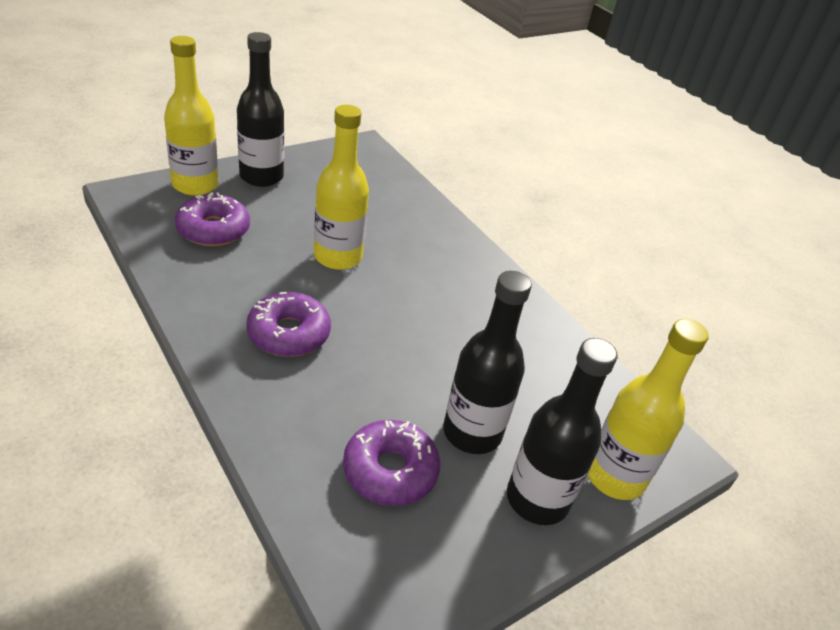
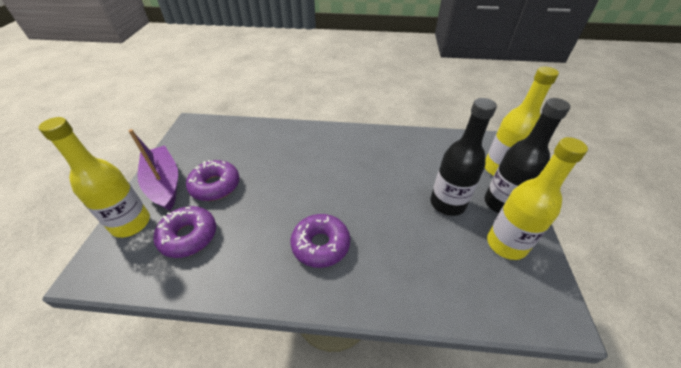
camera: 45 degrees left, 5 degrees up
(261, 177) = (164, 184): black bottle -> purple boat
(338, 257) = (275, 186): yellow bottle -> yellow bottle (506, 244)
(390, 471) = (457, 253): purple donut -> purple donut (215, 186)

